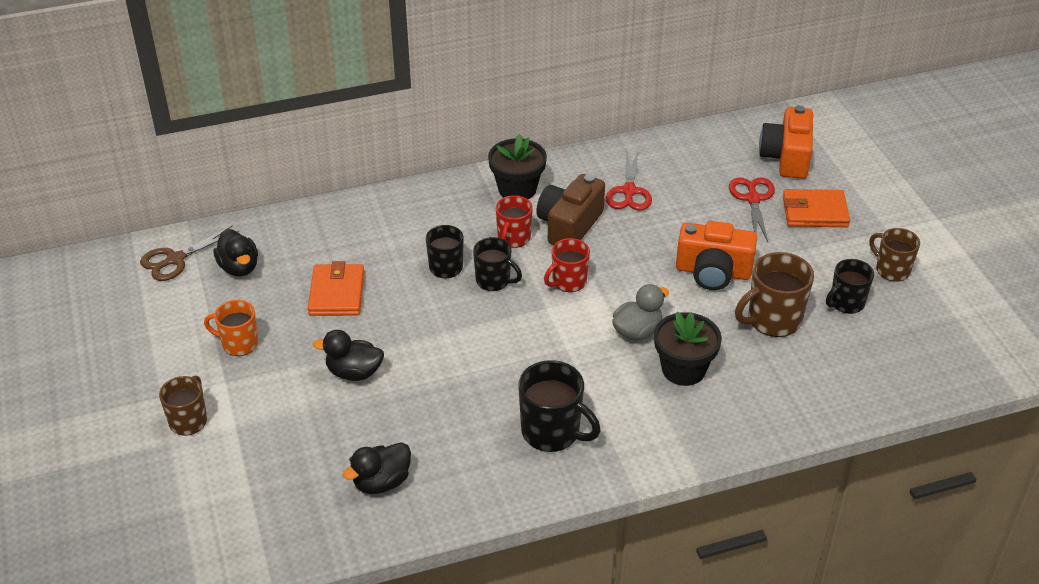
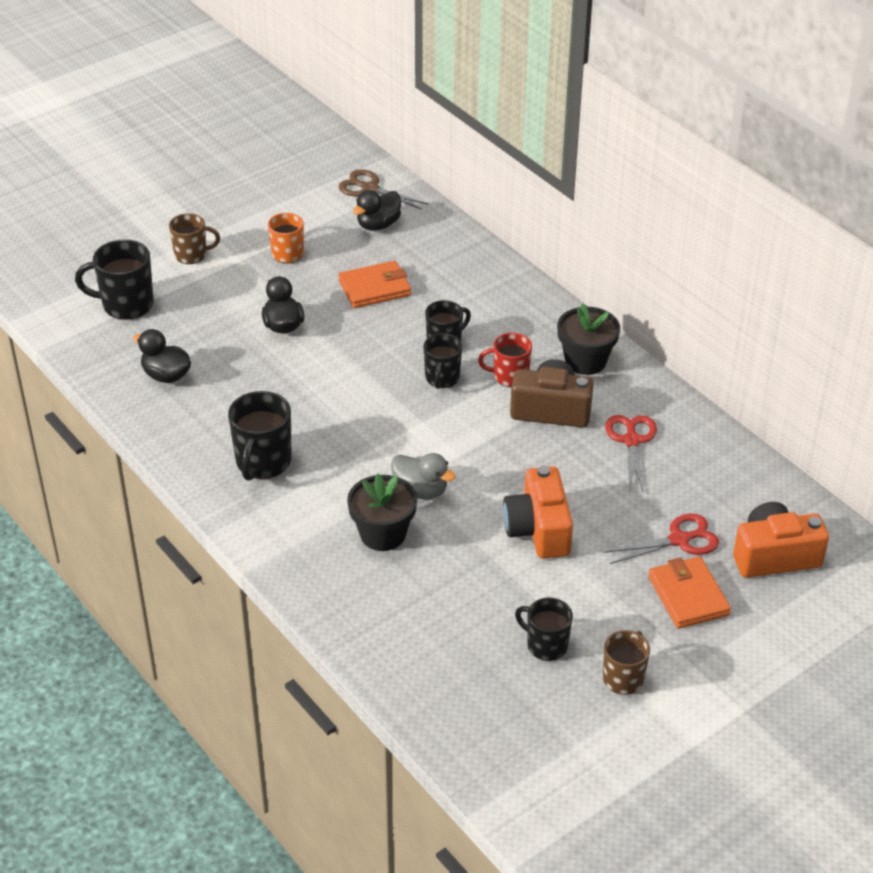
camera: 70 degrees right, 0 degrees up
(240, 494) = (126, 304): none -> black mug
(568, 282) = (467, 428): red mug -> none
(629, 191) = (631, 441): red scissors -> red scissors turned 105 degrees clockwise
(773, 320) = (487, 589): brown mug -> none

